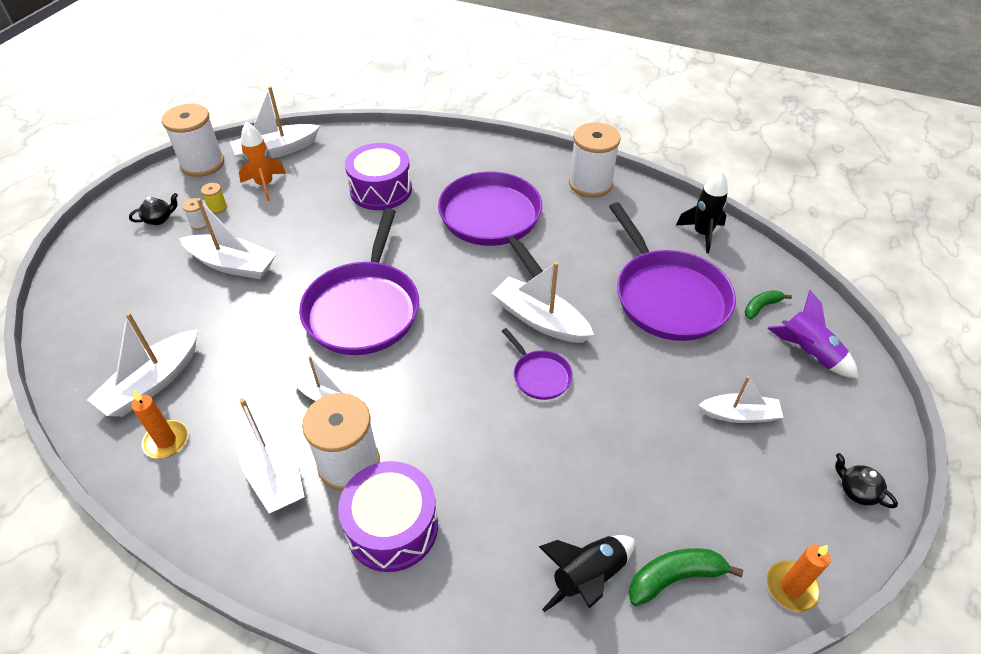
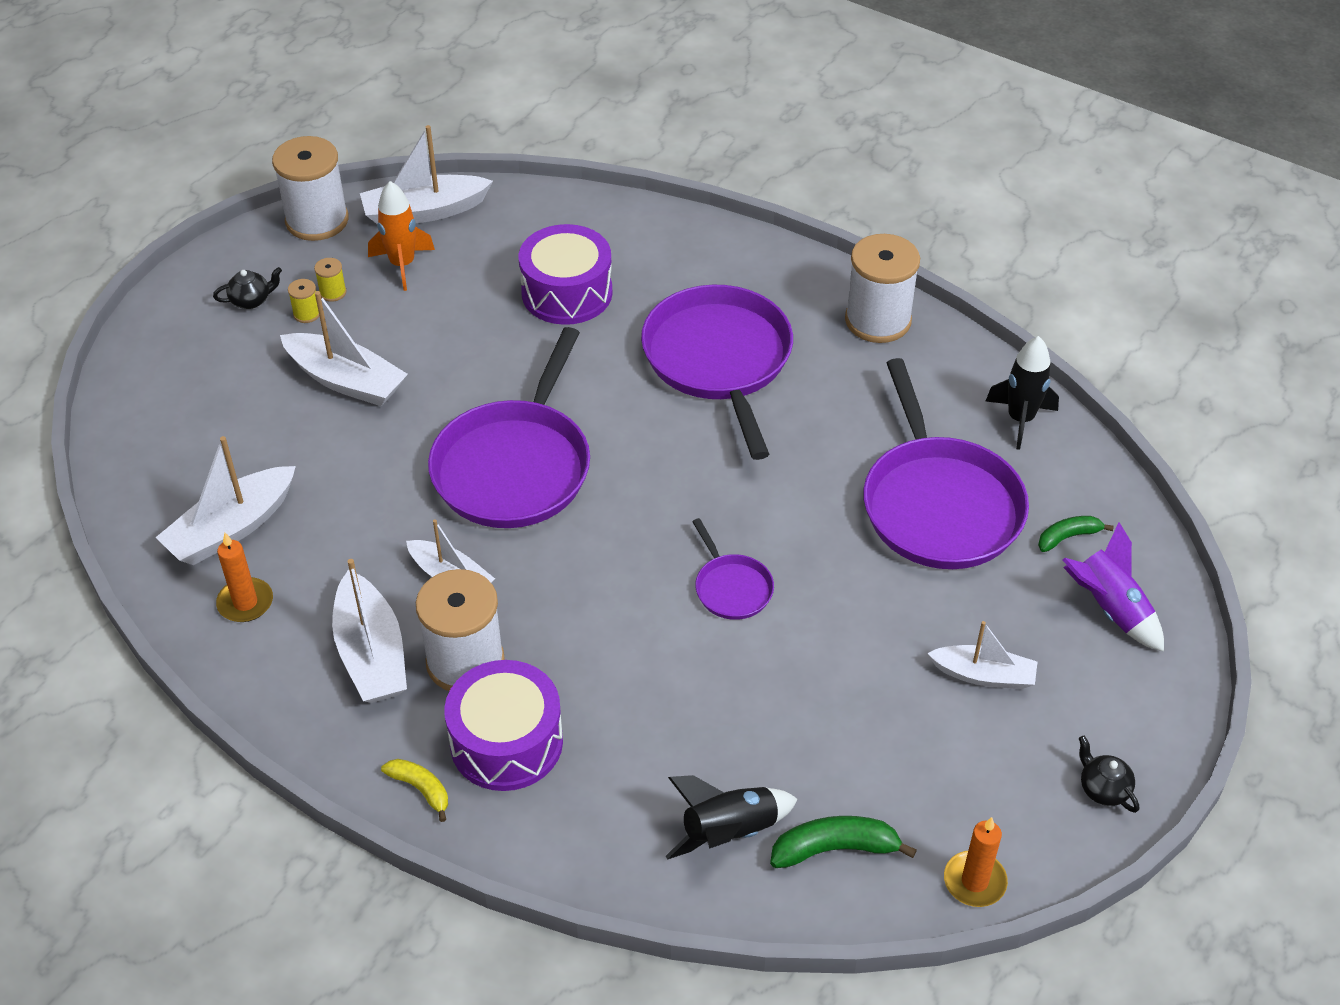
camera: 10 degrees right, 0 degrees up
(200, 223) = (307, 314): white spool -> yellow spool
(327, 581) = (420, 789): none -> yellow banana
(540, 320) = (751, 513): white boat -> none

